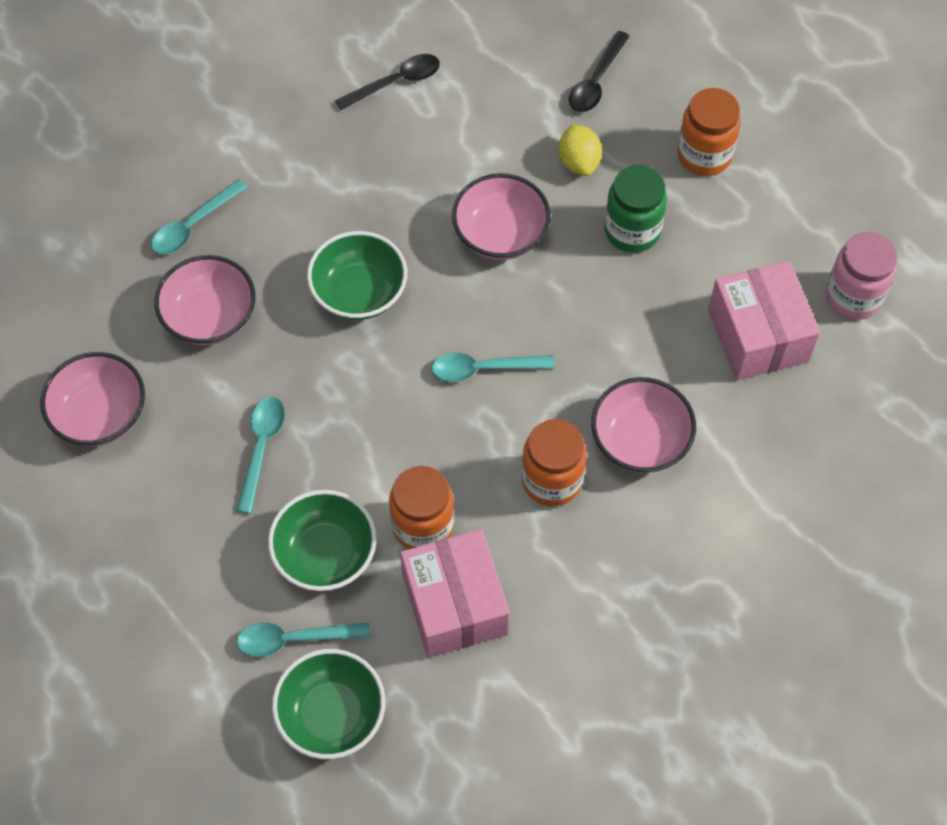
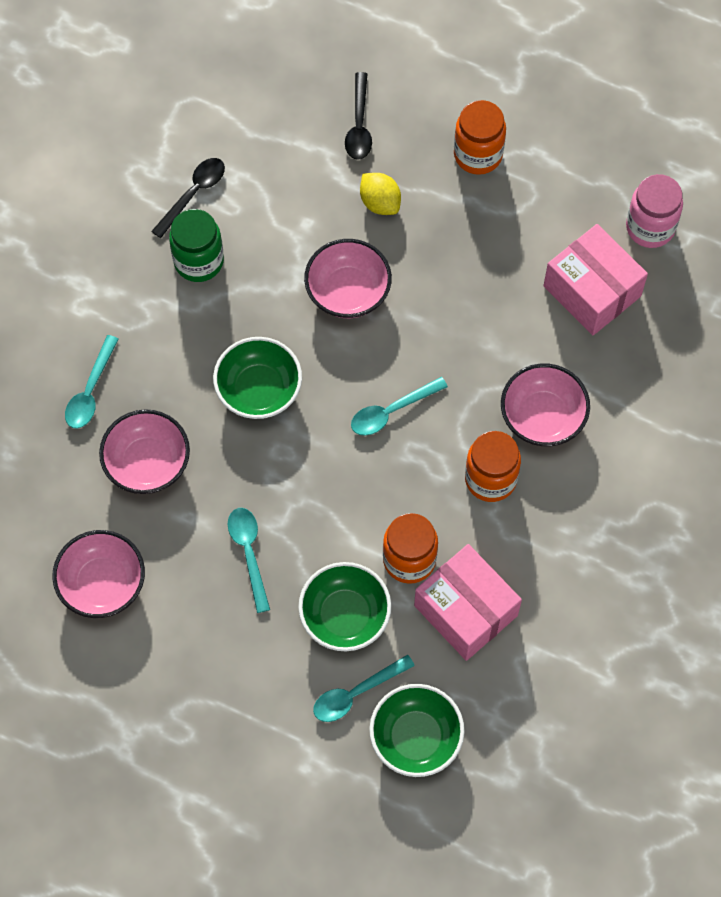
camera: 25 degrees left, 5 degrees up
(632, 231) = (452, 244): green jar -> green jar (198, 261)

